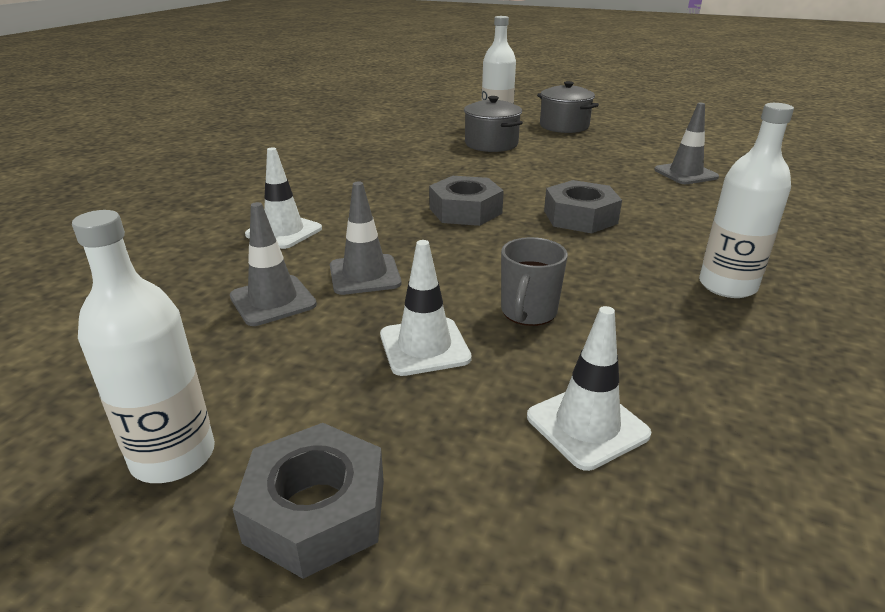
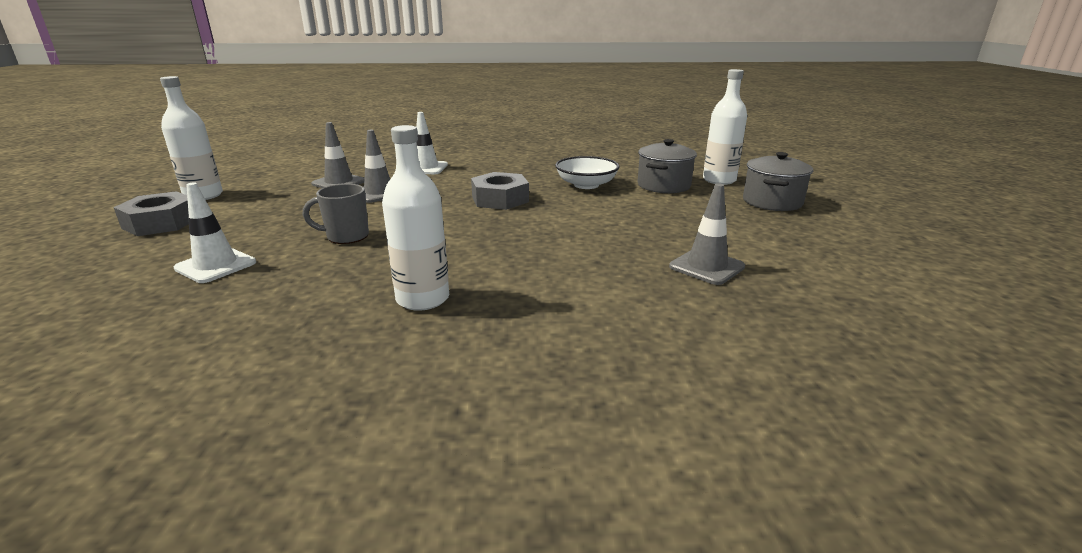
camera: 65 degrees right, 5 degrees down
(424, 347) = (297, 219): white traffic cone -> none
(457, 168) = (586, 185): none -> white bowl
(580, 217) = (525, 233): grey nut -> none

